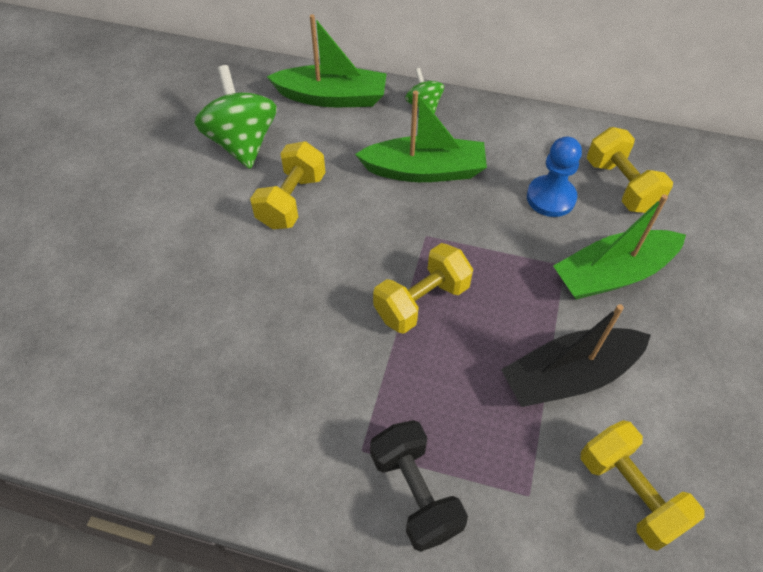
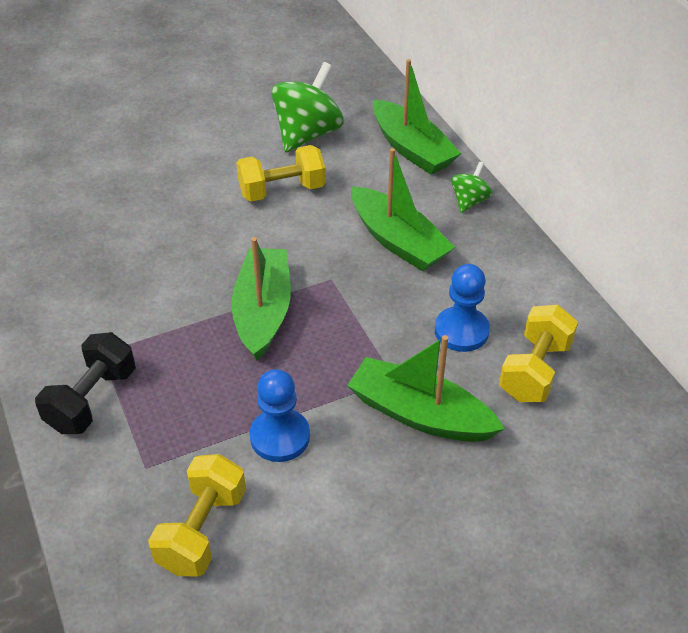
camera: 50 degrees right, 10 degrees down
(421, 301) = (263, 311): yellow dumbbell -> green boat
(568, 375) = (280, 437): black boat -> blue pawn

